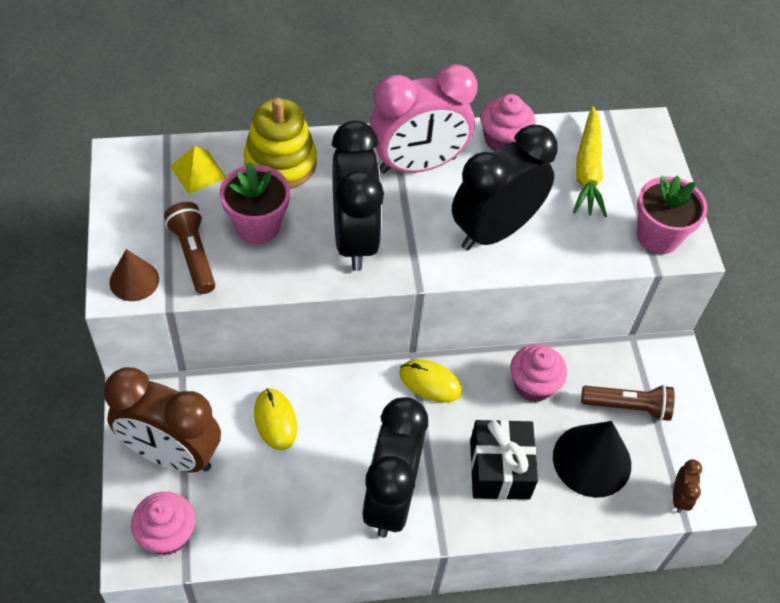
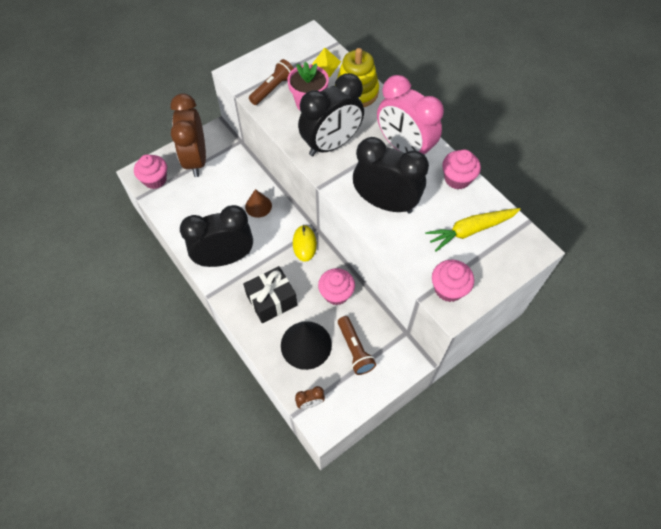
camera: 65 degrees right, 5 degrees up
(134, 280) = (242, 76): brown cone -> brown cone (258, 206)
(275, 420) = (239, 189): yellow mouse -> none
(658, 236) = (448, 289): pink flower pot -> pink cupcake

